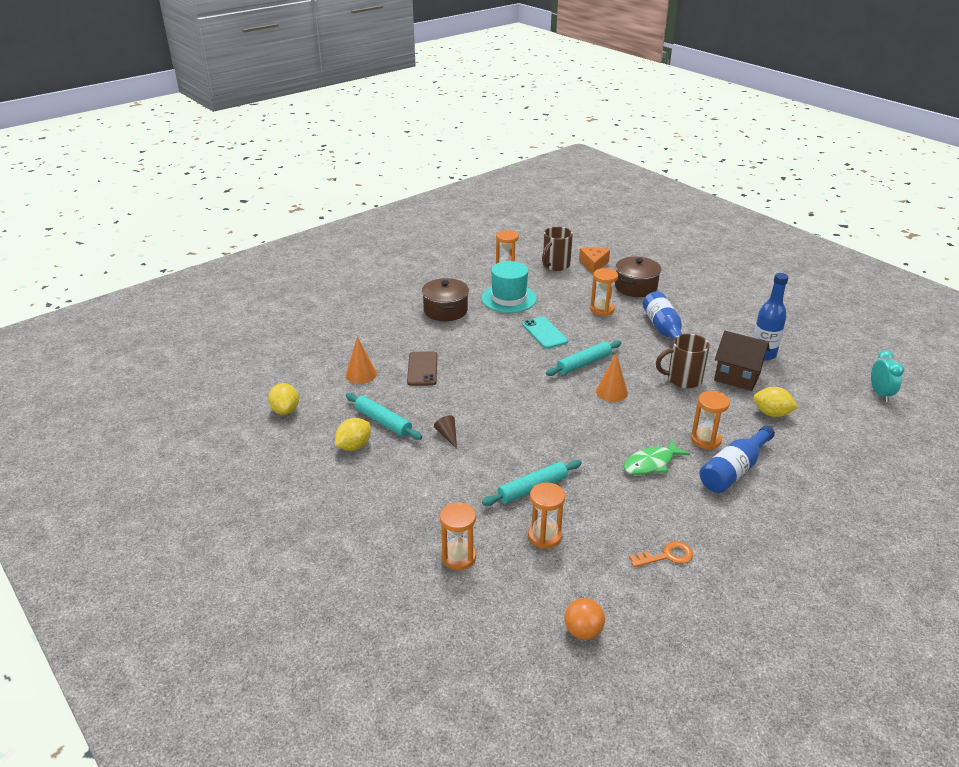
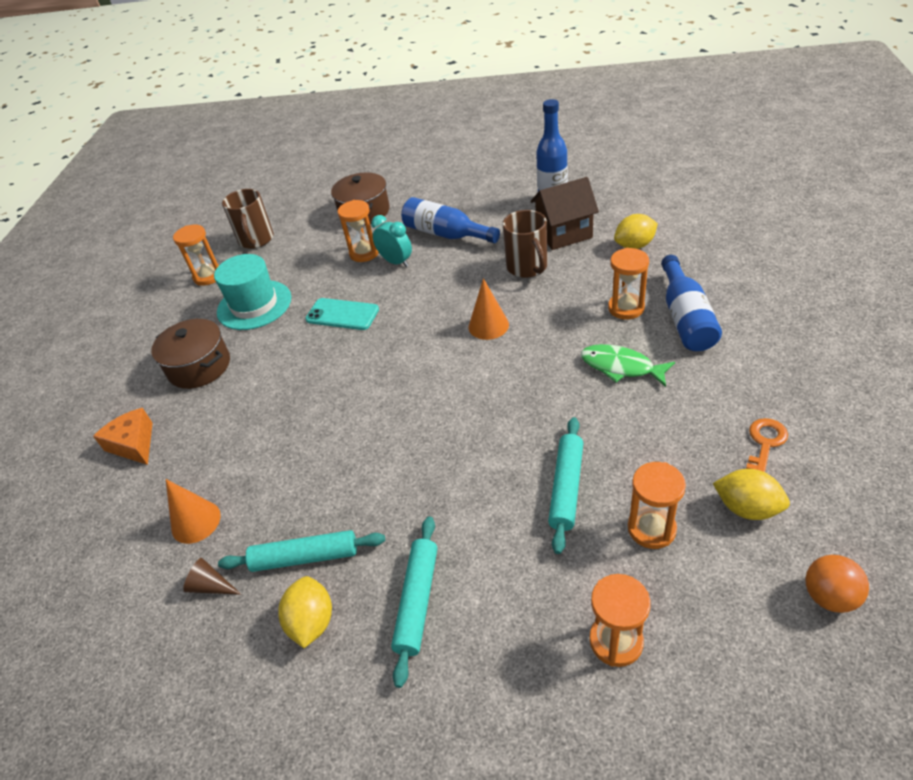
camera: 40 degrees left, 10 degrees up
(285, 410) = (152, 659): yellow lemon -> yellow lemon (747, 508)
(422, 369) = (264, 454): brown phone -> none
(448, 435) = (401, 507): brown cone -> brown cone (211, 586)
(584, 363) = (424, 317): turquoise rolling pin -> turquoise rolling pin (418, 601)
(593, 265) = (294, 216): orange cheese -> orange cheese (134, 444)
(651, 463) = (621, 367): green fish -> green fish turned 105 degrees clockwise
(683, 379) = (527, 267): brown mug -> brown mug turned 60 degrees counterclockwise
(880, 394) = (674, 174): turquoise clock -> turquoise clock (396, 262)

